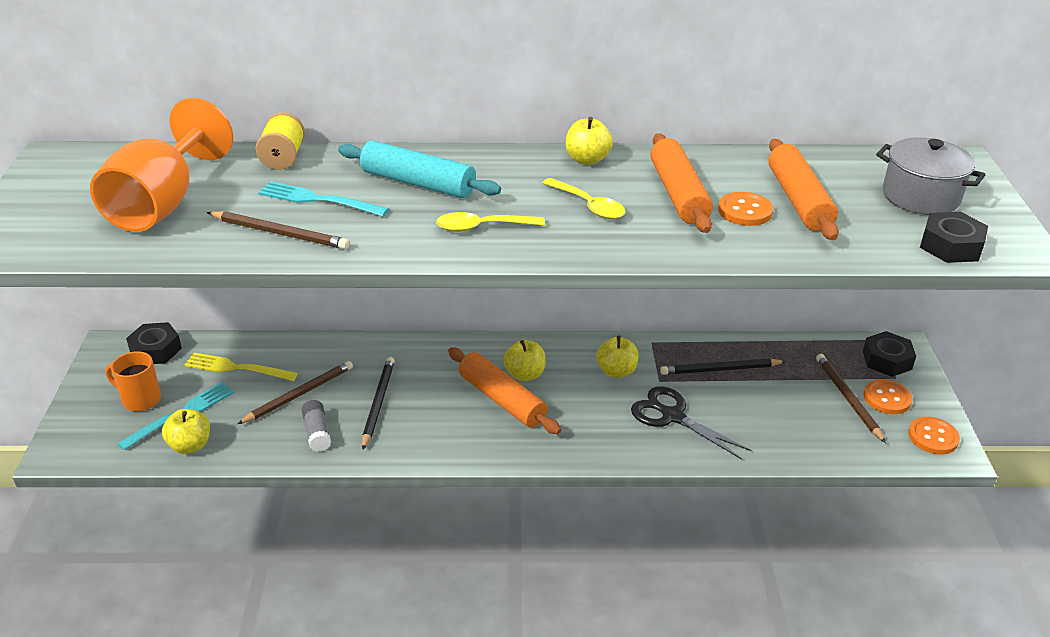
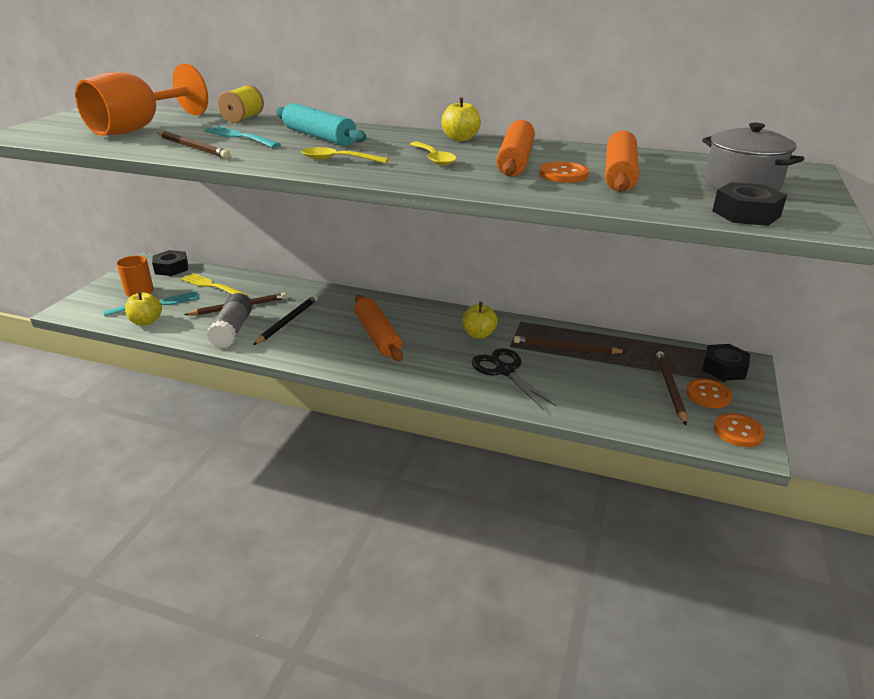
camera: 20 degrees right, 5 degrees down
(317, 433) = (233, 330): grey glue stick -> grey glue stick, size x1.58
(525, 374) = (406, 324): yellow apple -> none
(720, 369) = (566, 348): black pencil -> brown pencil

